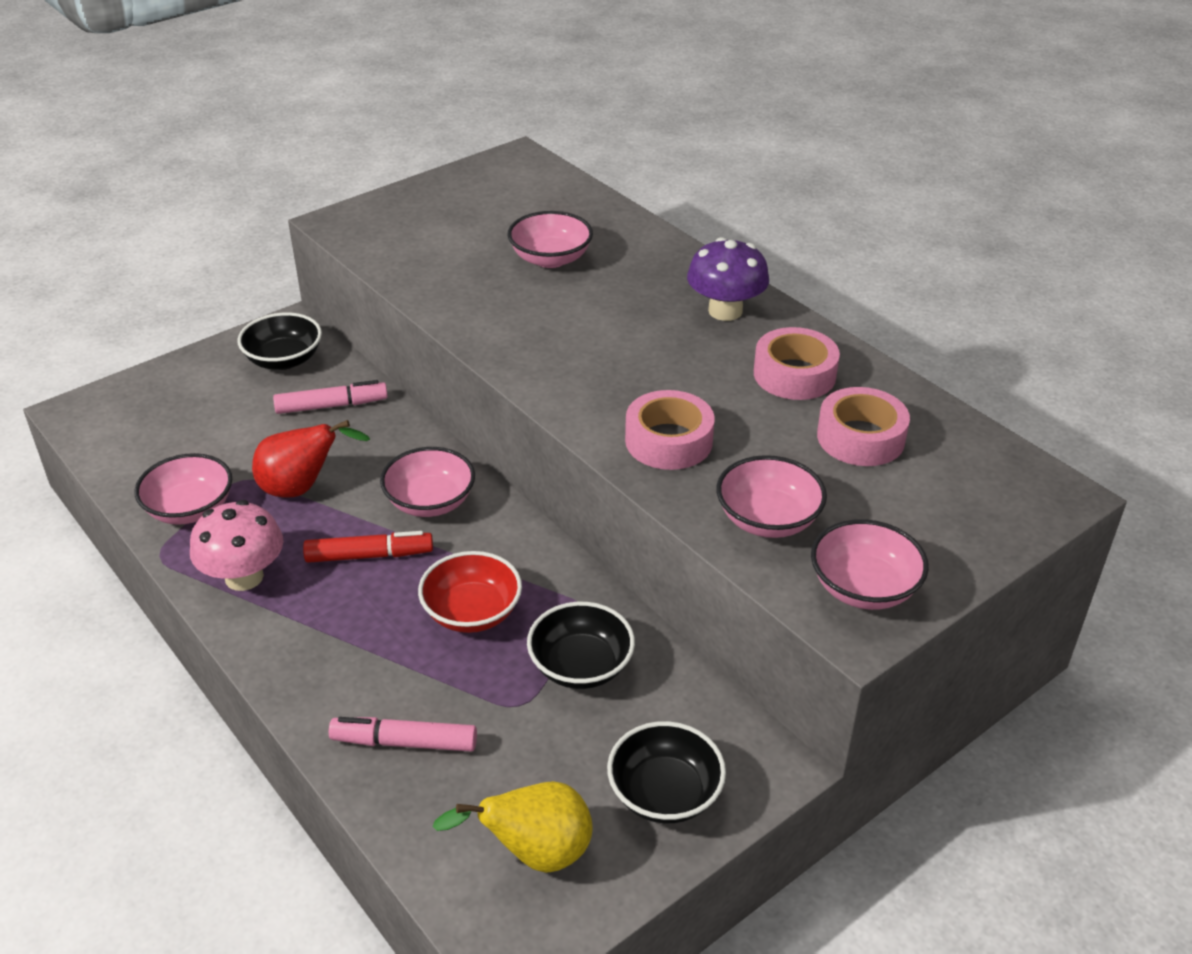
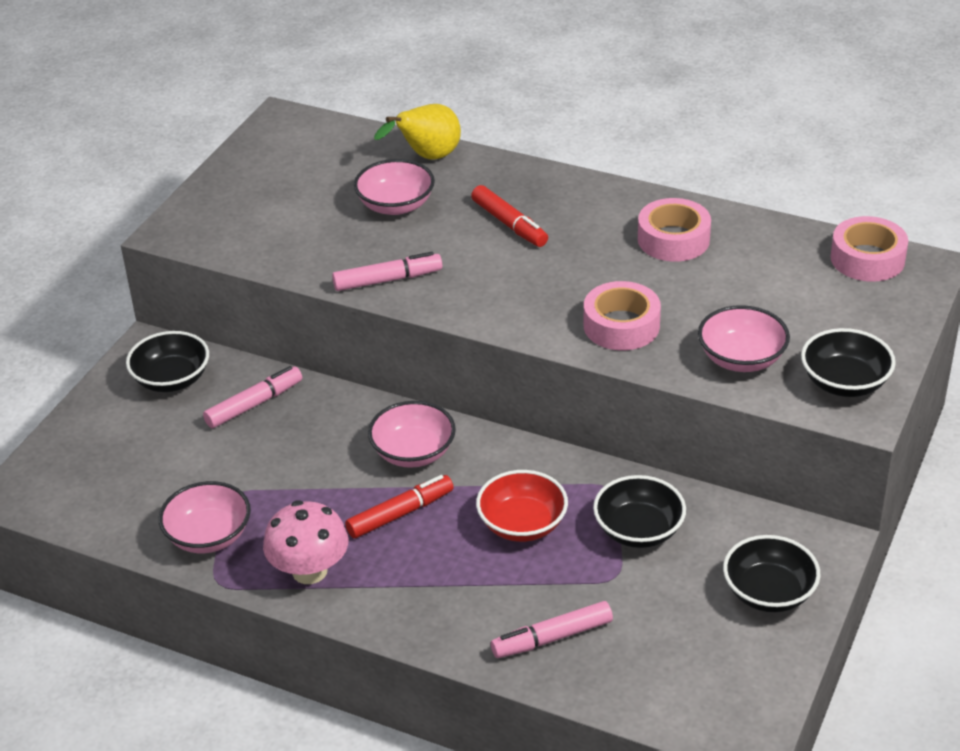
camera: 25 degrees left, 0 degrees up
(302, 488) = (292, 482): red pear -> none
(483, 322) = (388, 280): none -> pink marker
(535, 853) = (711, 670): yellow pear -> yellow pear (427, 157)
(642, 308) = (509, 224): none -> red marker
(725, 311) = (578, 204): purple mushroom -> none
(860, 438) = (760, 273): pink tape -> pink tape (867, 259)
(863, 588) = (844, 382): pink bowl -> black bowl

